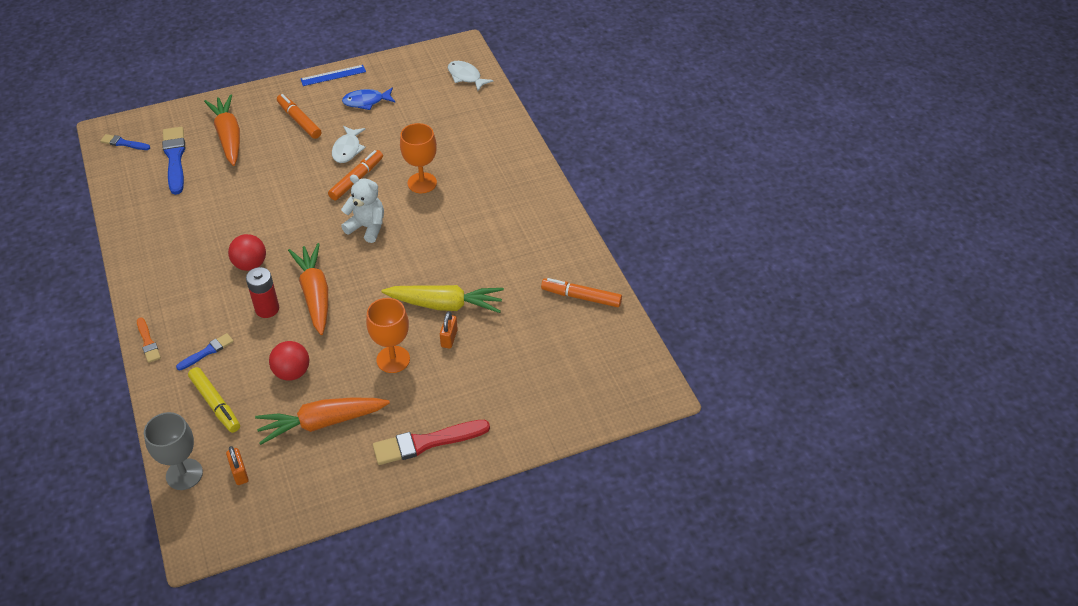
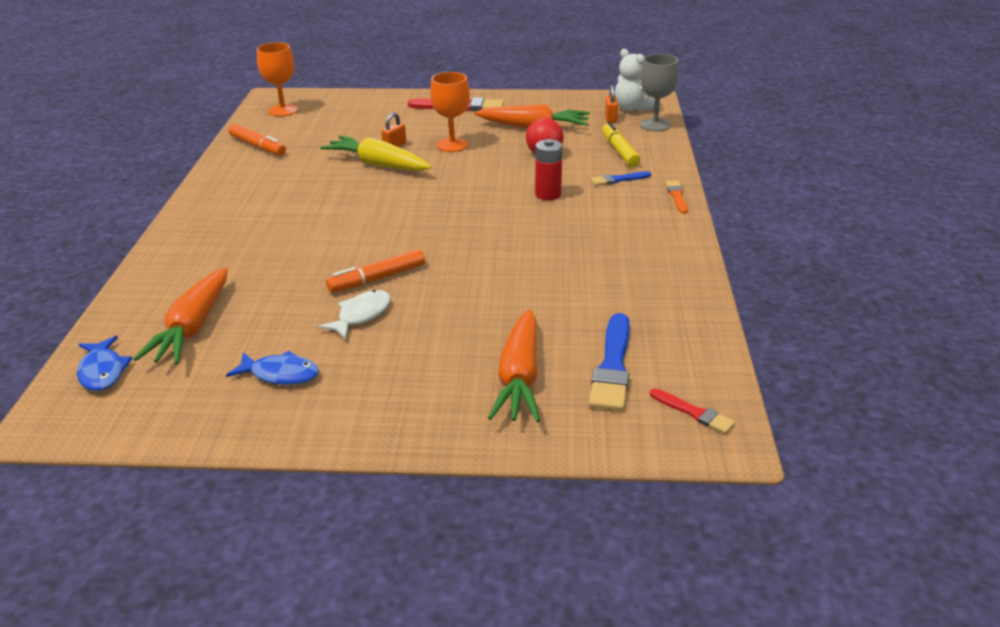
camera: 155 degrees left, 15 degrees down
(123, 143) = (694, 413): blue brush -> red brush
(250, 264) = (550, 229): red ball -> none
(299, 121) = (400, 372): orange marker -> none
(315, 294) = (494, 194): orange carrot -> orange carrot (192, 327)
(333, 75) = (293, 436): blue ruler -> none
(367, 227) = (402, 232): white teddy bear -> white teddy bear (632, 108)
(422, 183) = (305, 257): orange goblet -> orange goblet (283, 110)
(466, 77) = (102, 371): white fish -> blue fish

